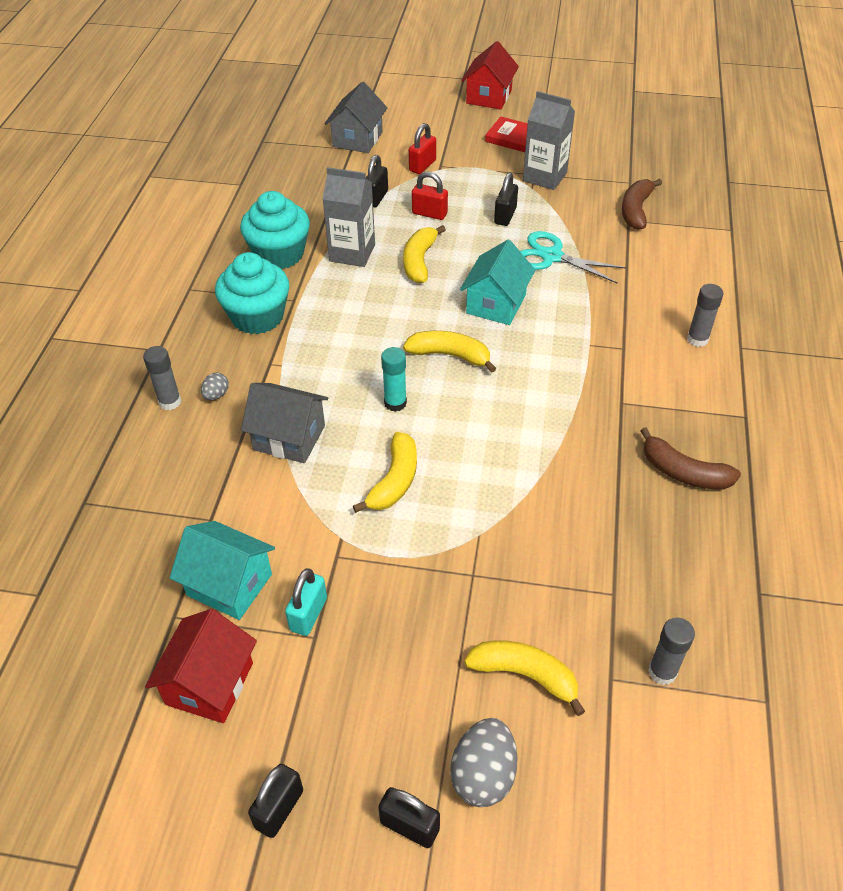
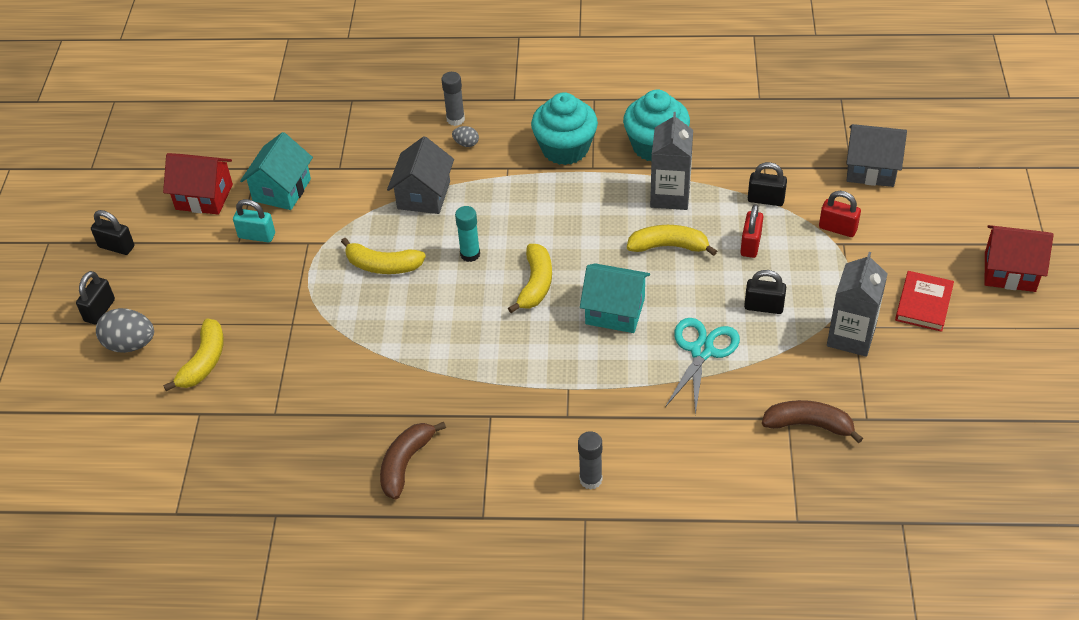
camera: 85 degrees right, 0 degrees up
(662, 672) = (203, 445): grey glue stick -> none

